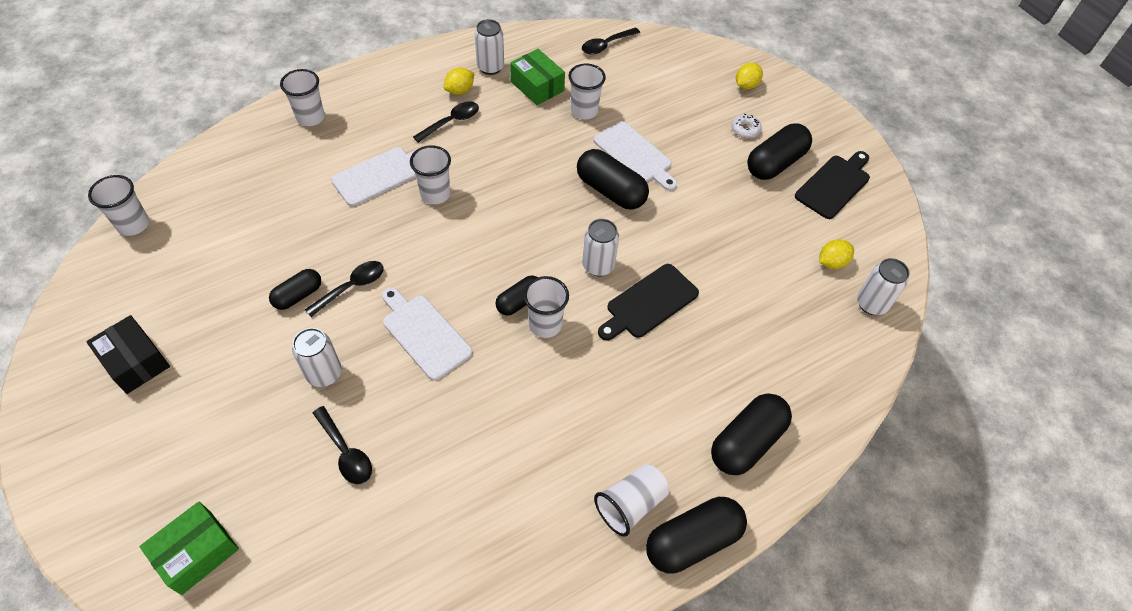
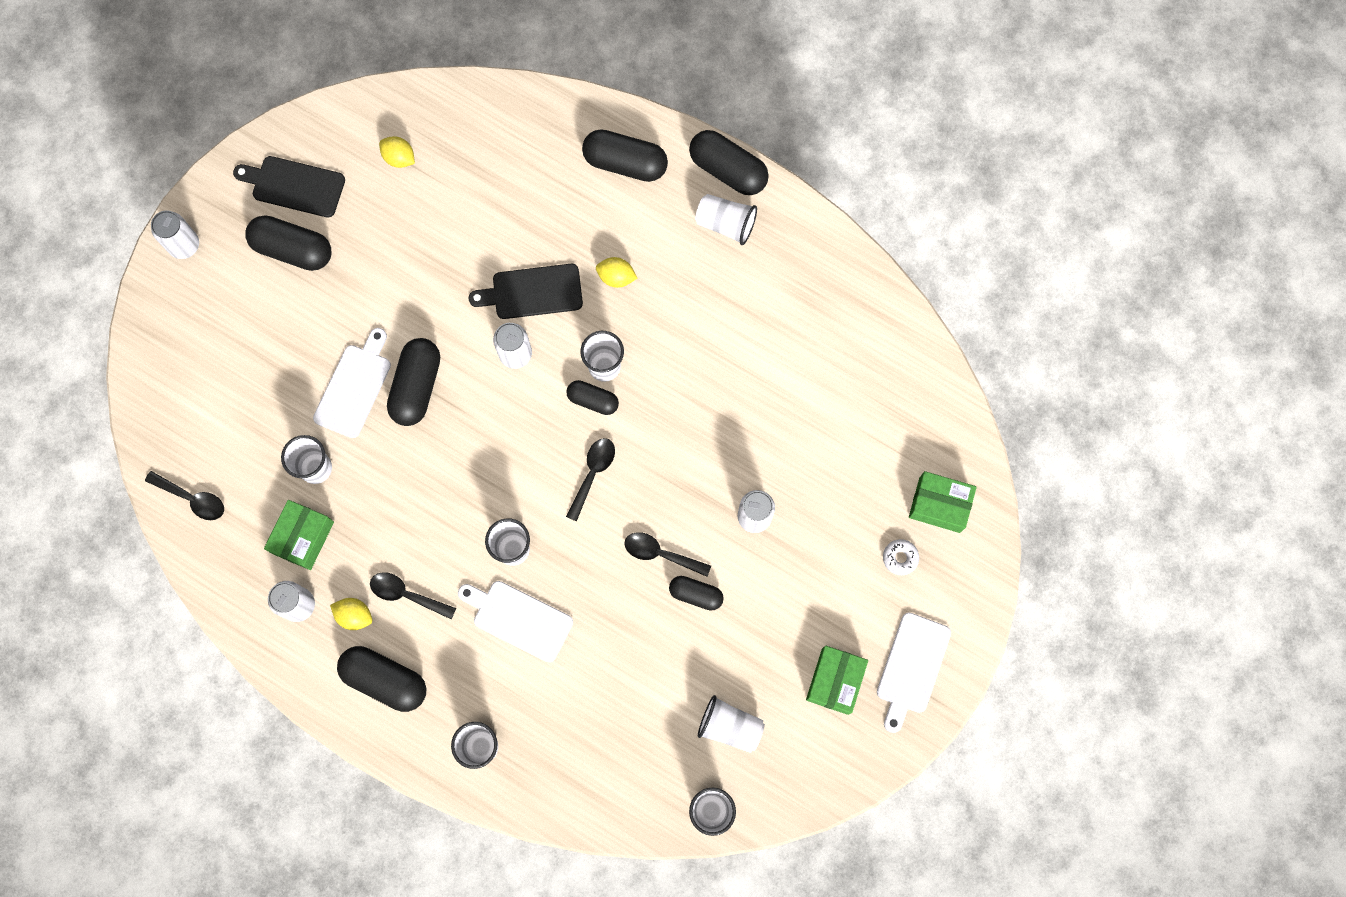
camera: 115 degrees left, 20 degrees up
(135, 362) = (835, 681): black box -> green box
(178, 267) = (730, 726): none -> white cup
(346, 452) = (807, 453): black spoon -> black spoon (592, 474)
(401, 89) = (385, 680): none -> black capsule
(424, 334) = (671, 461): white cutting board -> white cutting board (911, 667)
(649, 303) = (532, 292): black cutting board -> black cutting board turned 150 degrees clockwise
(745, 129) = (257, 296): white donut -> white donut (900, 558)
(746, 85) = (184, 321): yellow lemon -> yellow lemon (616, 277)
(871, 304) = (430, 112): white can -> white can (184, 245)

